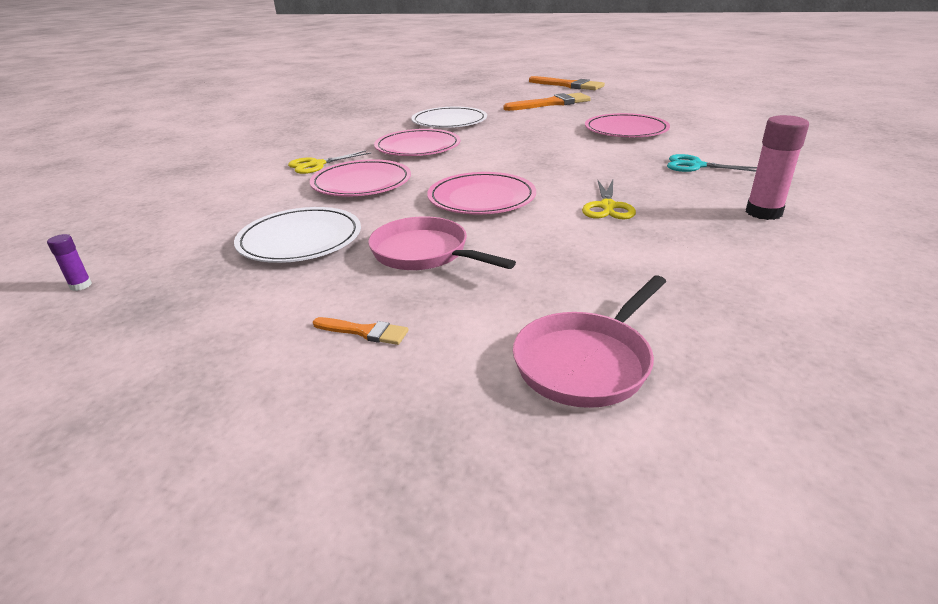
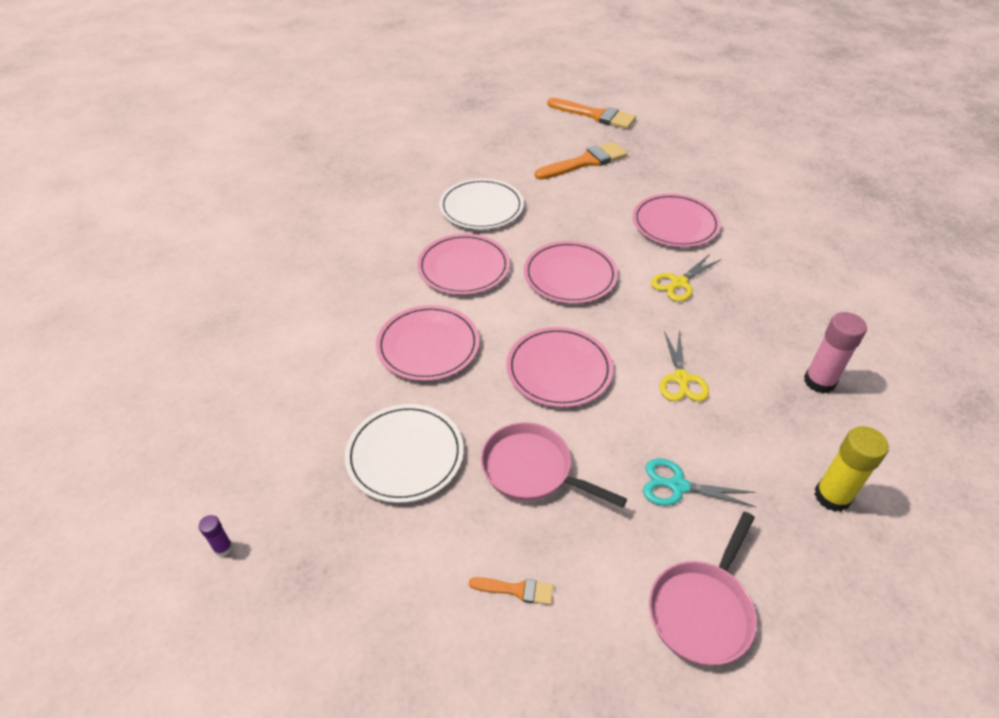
camera: 10 degrees left, 15 degrees up
(316, 165) = (365, 310): yellow scissors -> yellow scissors (679, 283)
(514, 152) = (570, 275): none -> pink plate
(696, 166) = (752, 298): turquoise scissors -> turquoise scissors (677, 486)
(772, 286) = (832, 496): none -> yellow glue stick

